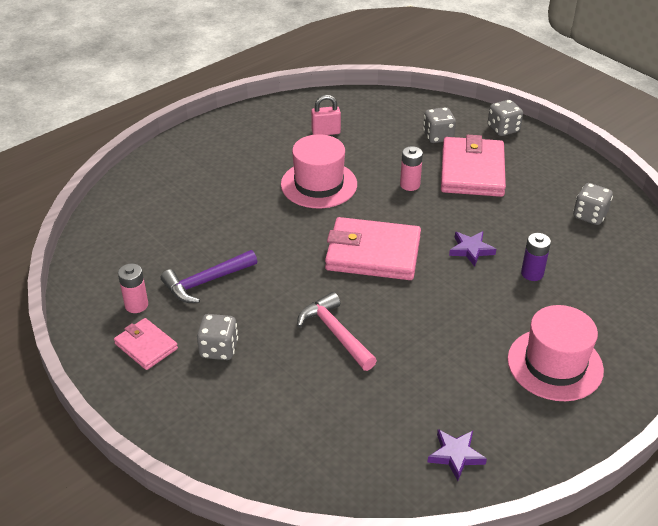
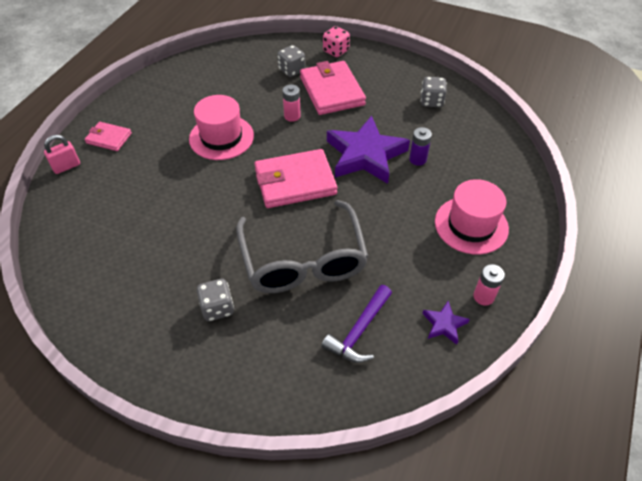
camera: 25 degrees left, 10 degrees up
(136, 305) = (125, 295): pink battery -> pink battery (483, 296)
(146, 346) = (154, 329): pink wallet -> pink wallet (109, 138)
(206, 282) = (174, 253): purple hammer -> purple hammer (359, 331)
(326, 132) = (203, 91): pink padlock -> pink padlock (66, 166)
(335, 333) = (303, 259): pink hammer -> grey glasses
(471, 250) = (365, 155): purple star -> purple star, size x2.26
(503, 129) = (336, 51): grey dice -> pink dice

